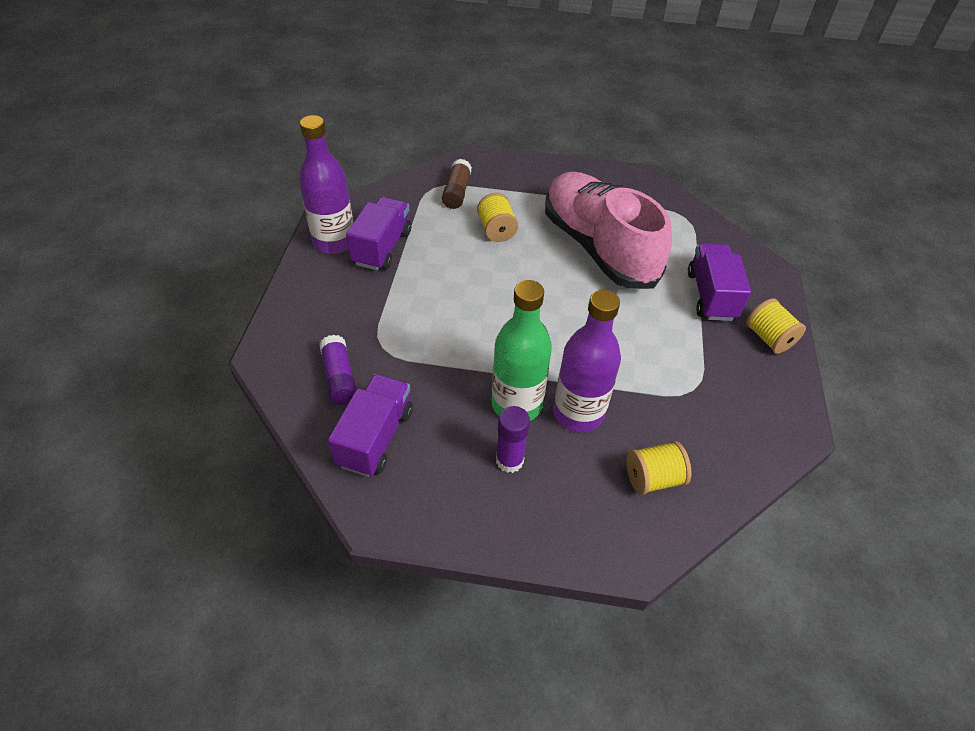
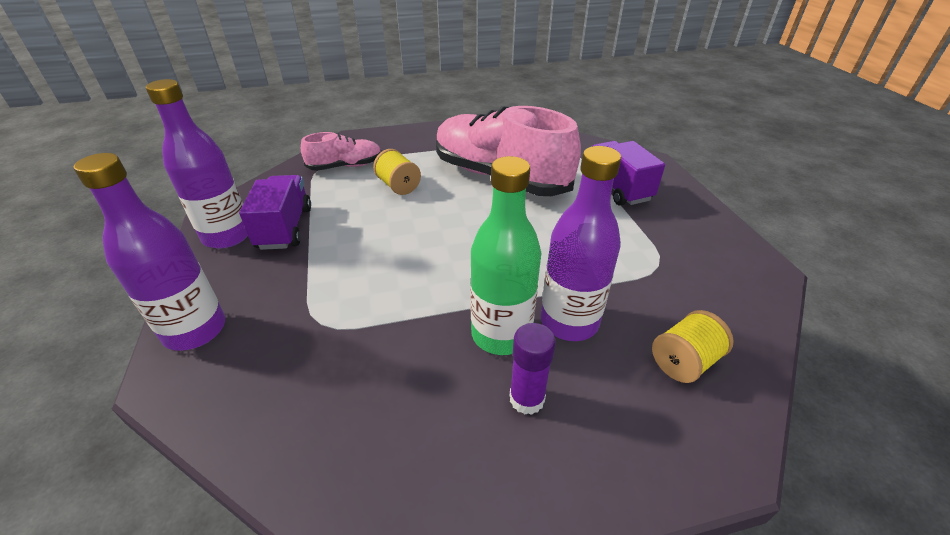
camera: 20 degrees left, 10 degrees down
(292, 323) = (195, 330): none -> purple bottle
(339, 378) = (277, 374): purple glue stick -> none
(375, 437) = (350, 432): purple truck -> none
(457, 192) = (345, 166): brown glue stick -> pink shoe
(768, 338) = (686, 206): yellow spool -> none

